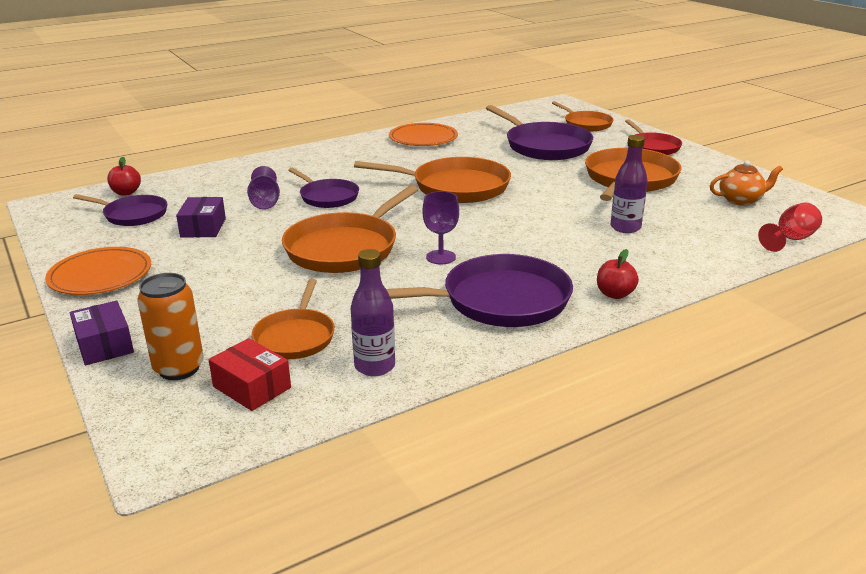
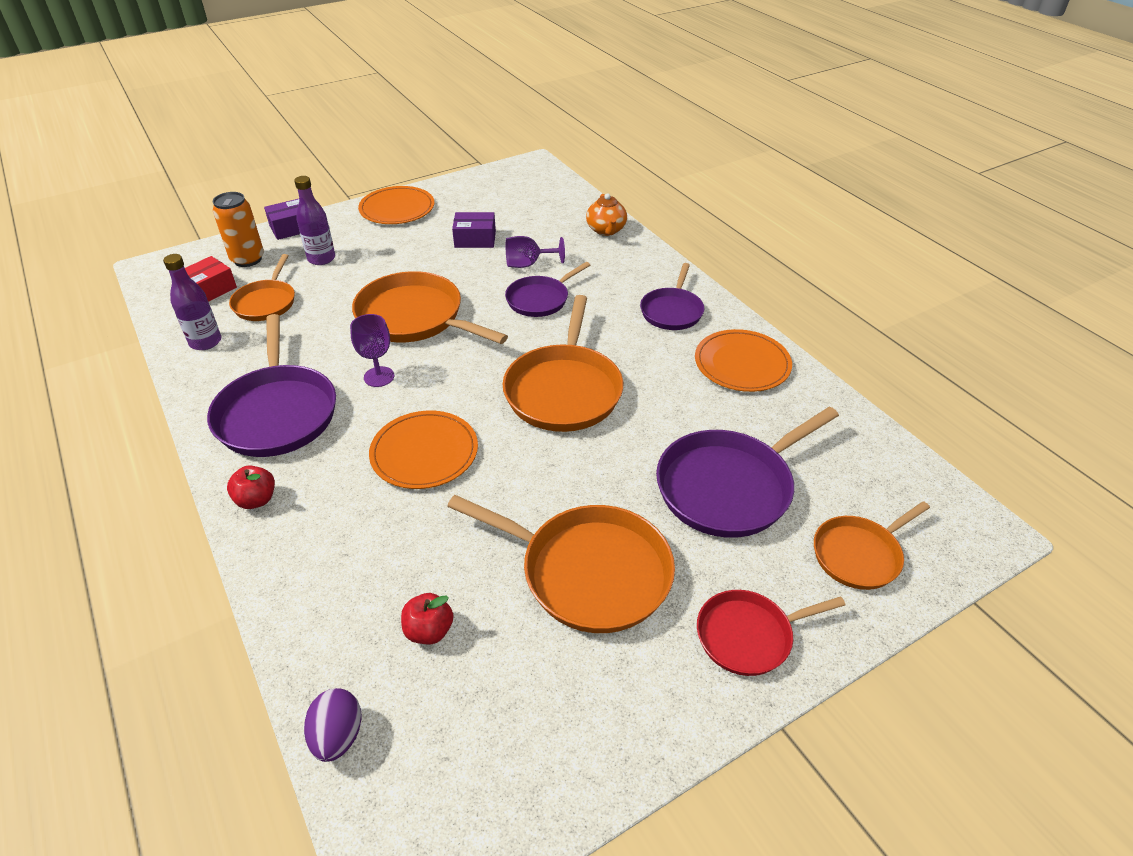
camera: 90 degrees right, 15 degrees up
(126, 193) = (557, 192): red apple -> red apple (429, 631)
(133, 215) = (508, 203): purple pan -> purple pan (672, 311)
(295, 337) = (266, 303): orange pan -> orange pan turned 90 degrees counterclockwise
(537, 231) = (424, 452): none -> orange plate
(625, 227) = (419, 537): purple bottle -> purple bottle (321, 259)
(741, 200) = (495, 711): orange teapot -> orange teapot (606, 230)
(790, 239) = (338, 736): red goblet -> purple egg

